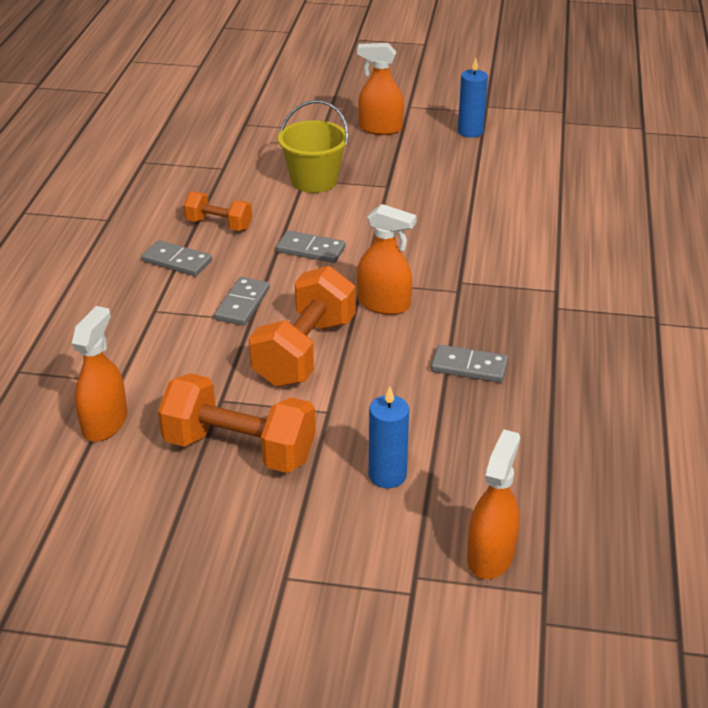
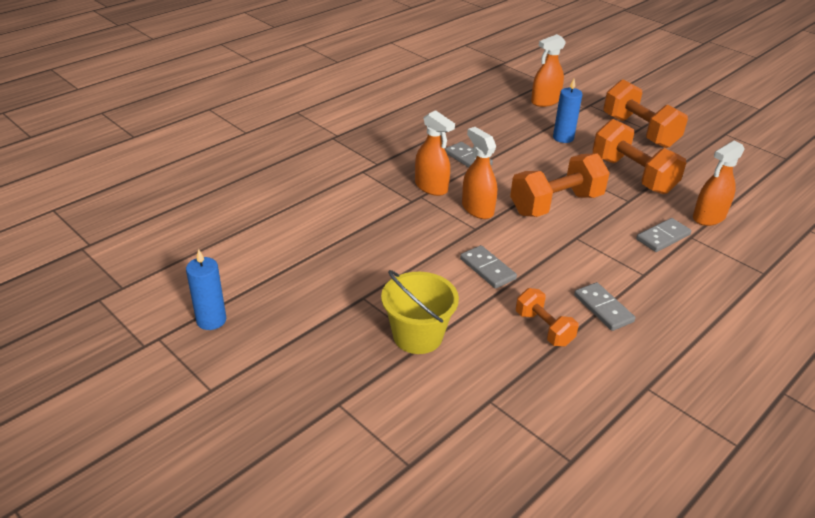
camera: 145 degrees left, 0 degrees up
(242, 304) = (574, 250): grey domino -> grey domino (663, 237)
(282, 561) = (639, 131): none -> orange dumbbell
(380, 128) = (281, 371): orange spray bottle -> orange spray bottle (431, 187)

